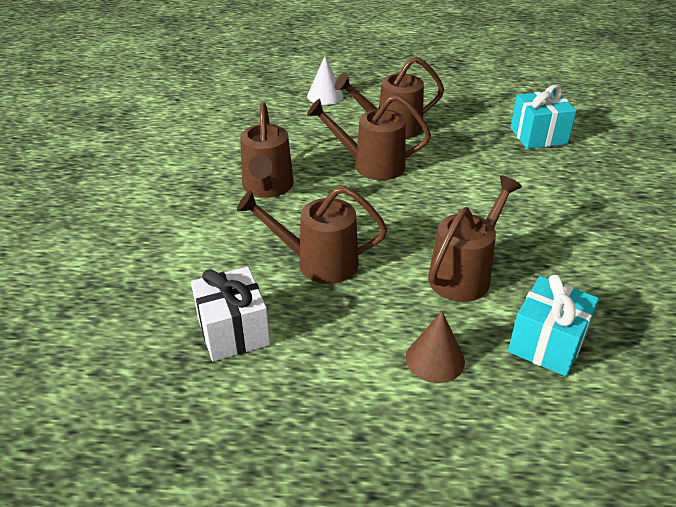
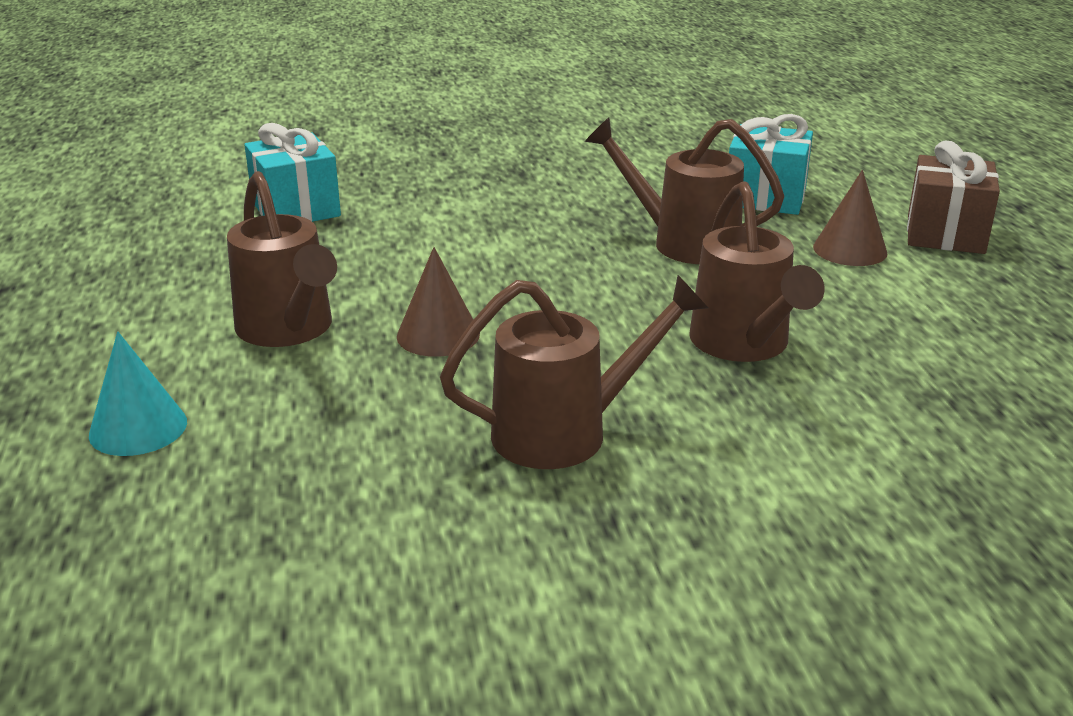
camera: 105 degrees left, 10 degrees down
(233, 331) = (950, 387): white gift -> none
(325, 96) = (138, 428): white cone -> turquoise cone
(371, 165) = (438, 335): brown watering can -> brown cone
(454, 438) = (945, 234): none -> brown gift

